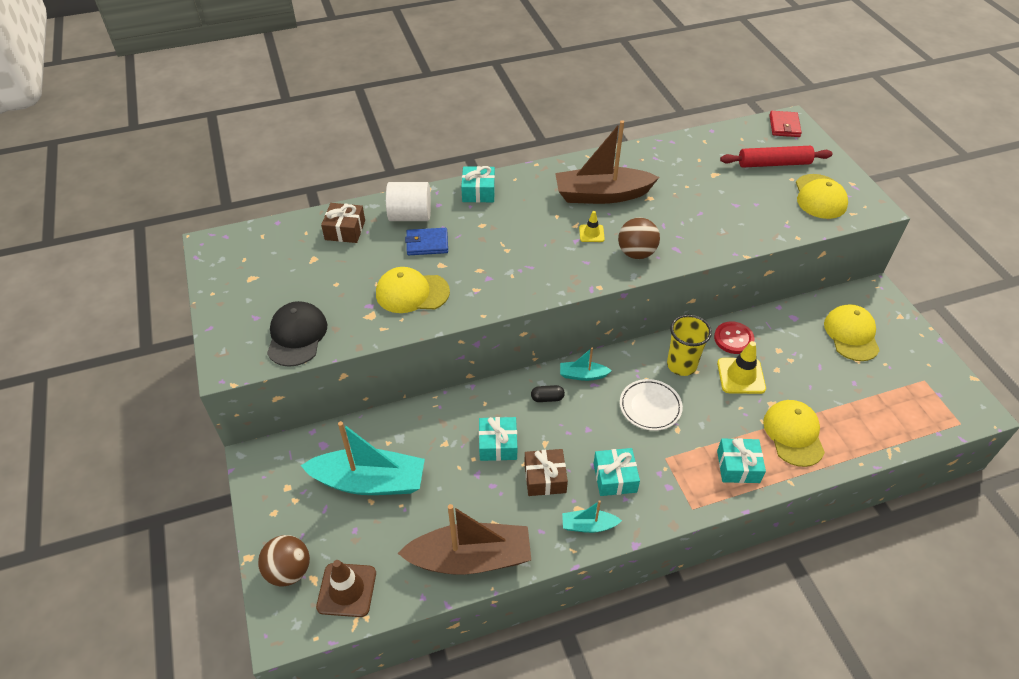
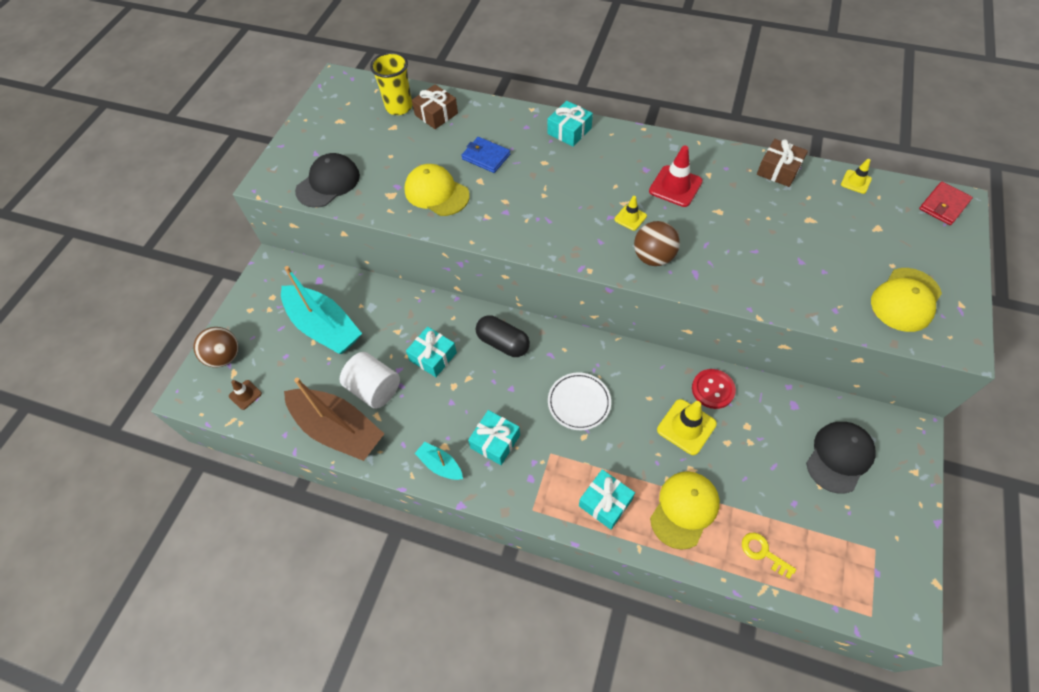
camera: 40 degrees right, 10 degrees up
(346, 590) = (245, 395): brown traffic cone -> brown traffic cone, size x0.57
(410, 216) = (495, 126): white cylinder -> white cylinder (374, 389)
(545, 478) = (443, 405): brown gift -> brown gift (778, 170)
(547, 398) = (503, 343): black capsule -> black capsule, size x1.80
(583, 375) = (548, 341): turquoise boat -> none
(602, 195) = (675, 186): brown boat -> red traffic cone
(681, 365) = (641, 384): yellow cup -> yellow cup (399, 107)
(718, 135) = (856, 182): none -> yellow traffic cone
(774, 164) = (888, 240): red rolling pin -> none
(851, 334) = (839, 457): yellow cap -> black cap
(866, 428) = (763, 552): none -> yellow key

